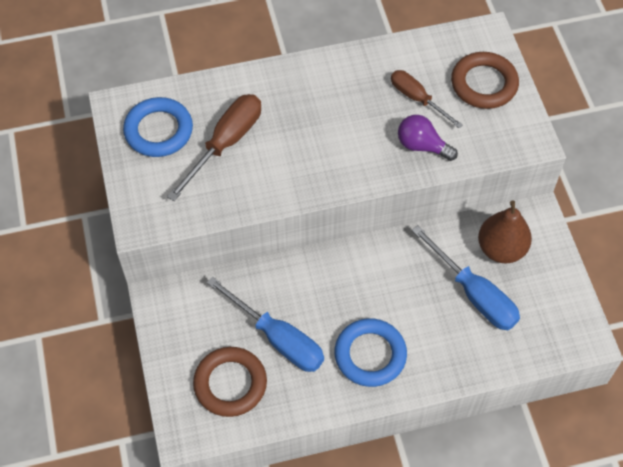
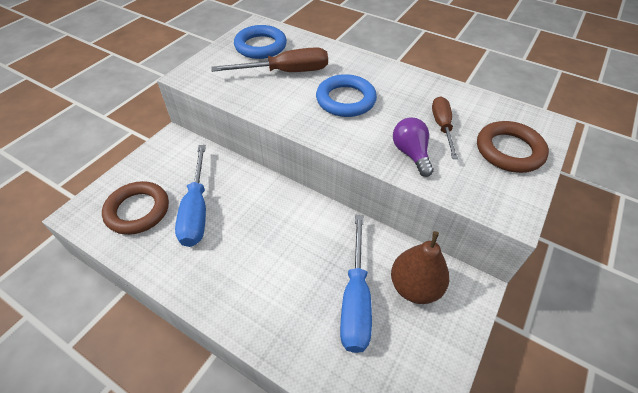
camera: 45 degrees right, 10 degrees down
(370, 355) = (232, 271): blue ring -> blue ring (345, 100)

